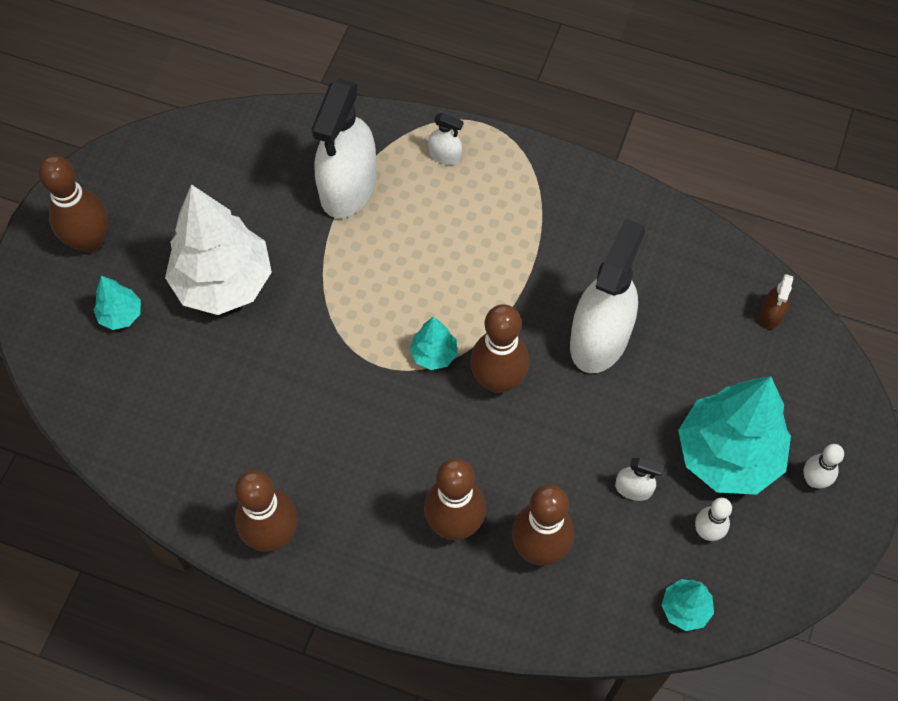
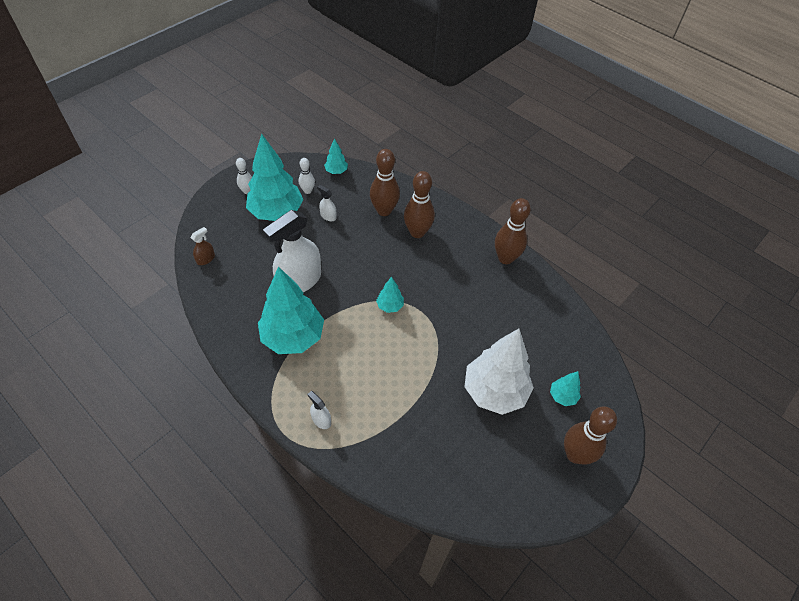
camera: 160 degrees left, 10 degrees down
(348, 186) = (393, 424): white spray bottle -> none
(498, 380) = (363, 281): brown bowling pin -> none
(551, 246) = (293, 337): none -> turquoise tree

